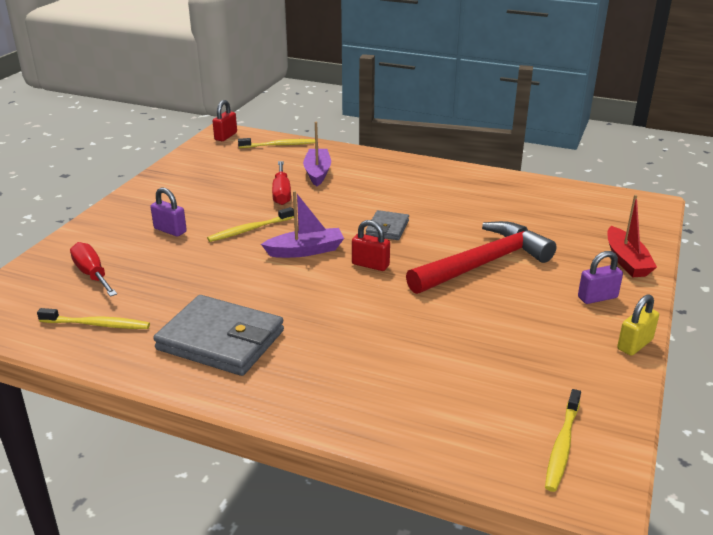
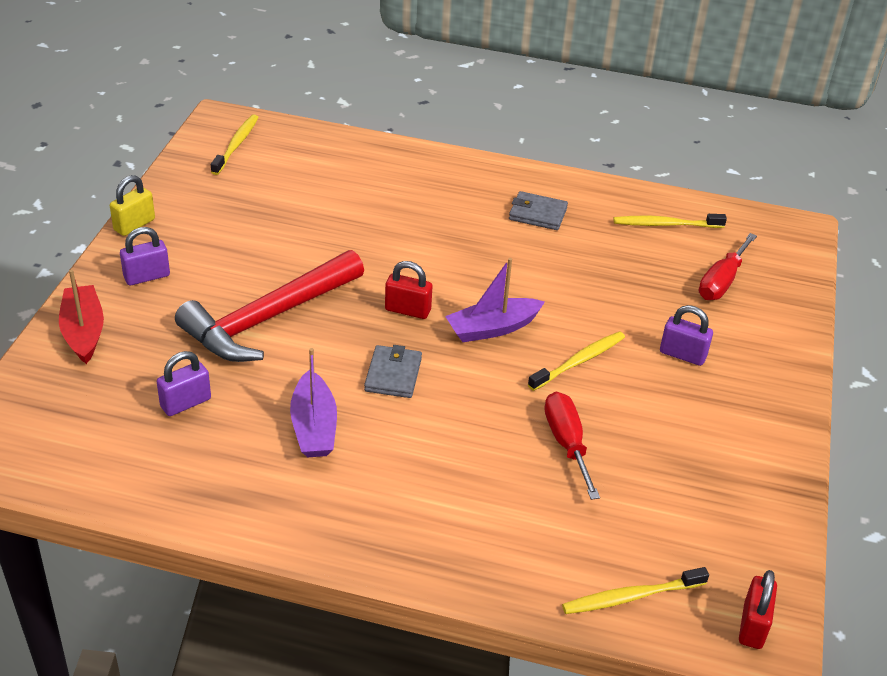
camera: 170 degrees right, 10 degrees up
(92, 274) = (721, 281): red screwdriver -> red screwdriver turned 75 degrees clockwise
(221, 340) = (537, 214): grey wallet -> grey wallet, size x0.52
(317, 172) = (528, 505): purple boat -> purple boat (314, 427)
(530, 220) = (185, 403): none -> purple padlock

